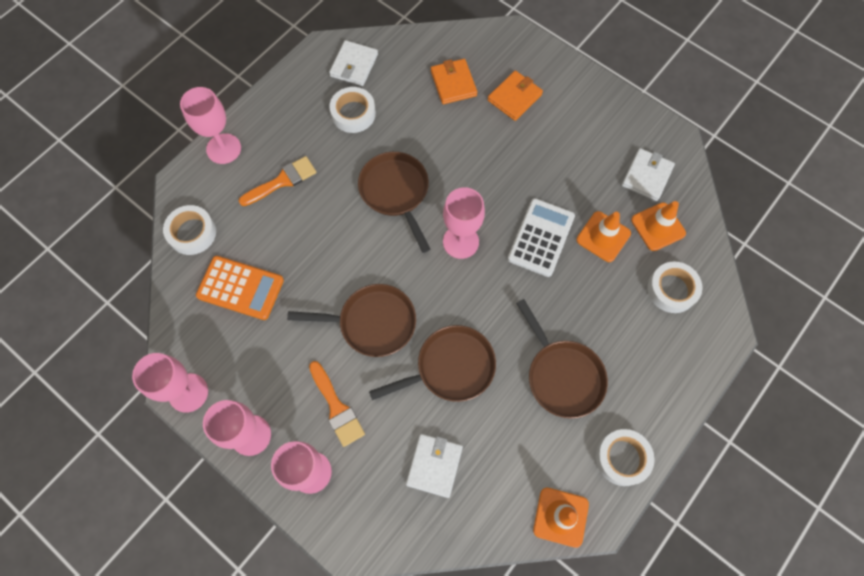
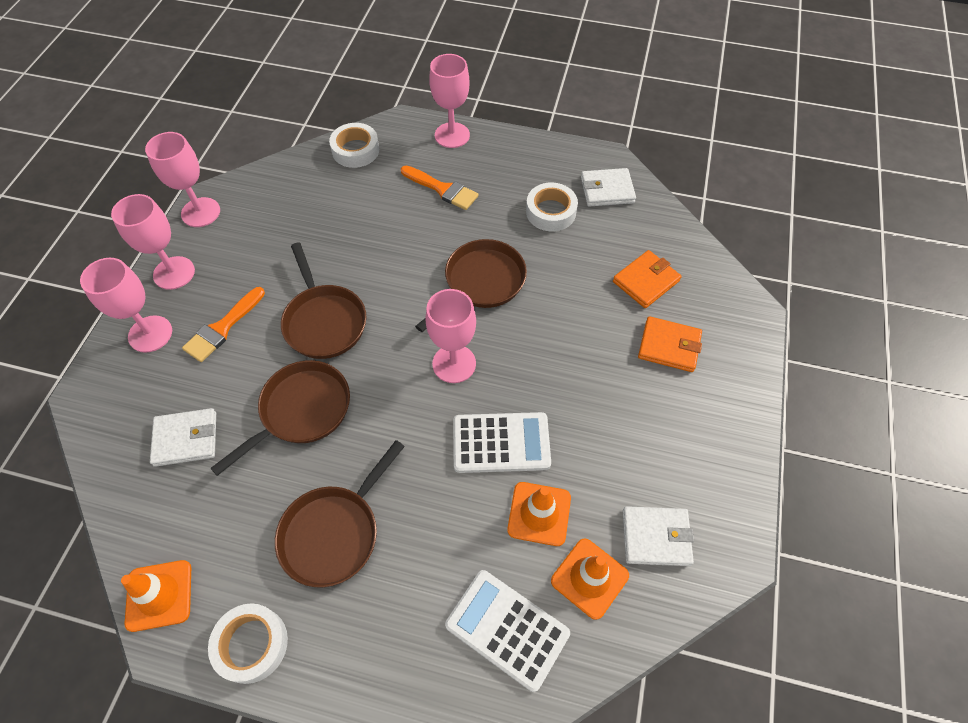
camera: 65 degrees right, 10 degrees down
(240, 288) = (316, 205): orange calculator -> none
(450, 367) = (301, 411): brown pan -> brown pan turned 90 degrees counterclockwise
(672, 289) = (507, 629): white tape -> white calculator

